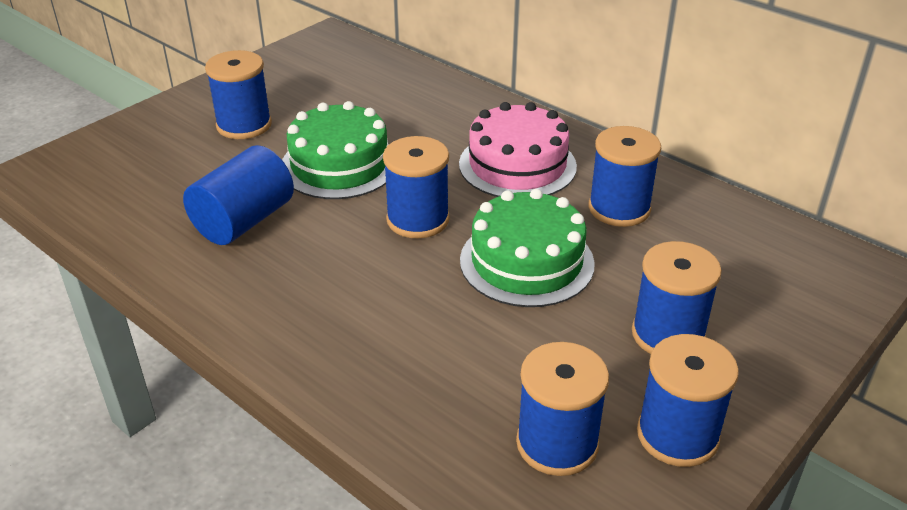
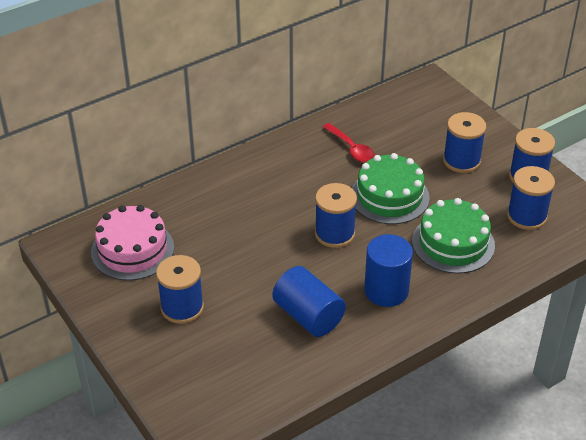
camera: 75 degrees left, 5 degrees up
(309, 286) = (386, 290): none -> blue cylinder
(339, 165) = (258, 261): green cake -> green cake (453, 243)
(517, 165) = (291, 179): pink cake -> pink cake (132, 250)
(619, 208) = (352, 149): blue spool -> red spoon

